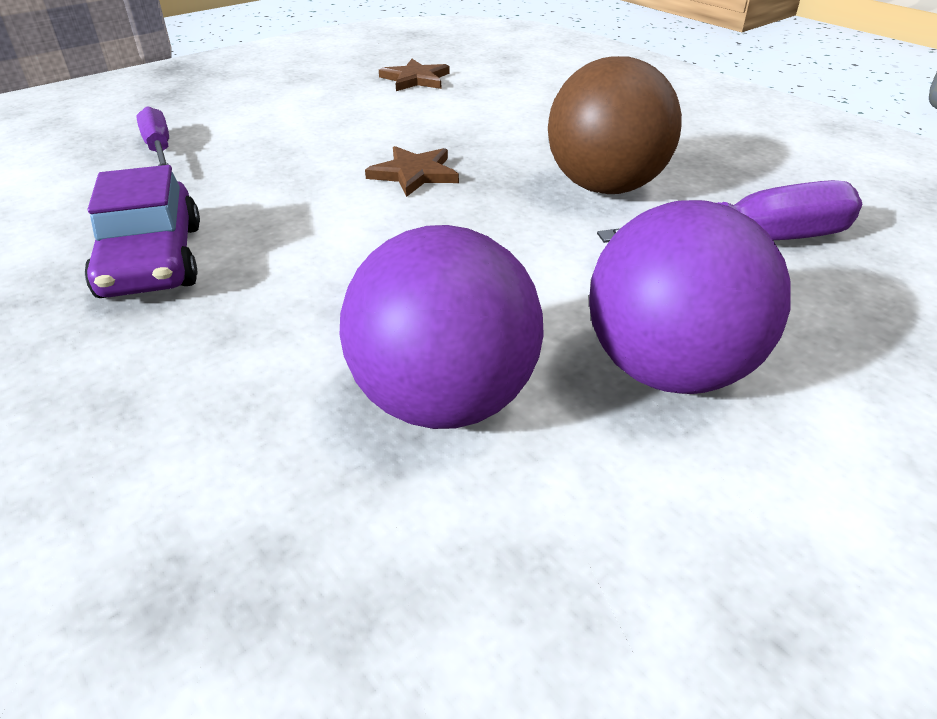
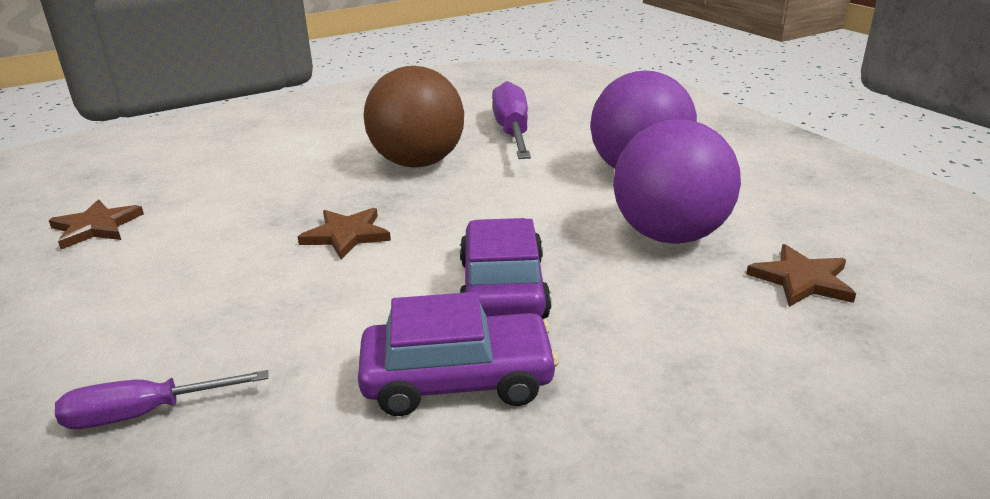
camera: 80 degrees left, 10 degrees down
(305, 270) = (502, 288): none -> purple car
(305, 552) = (802, 280): none -> brown star

